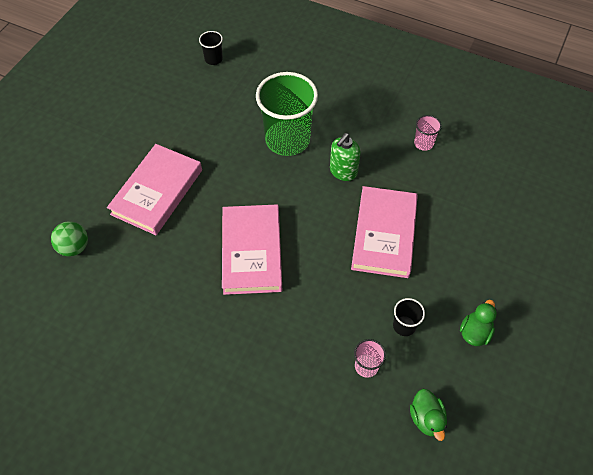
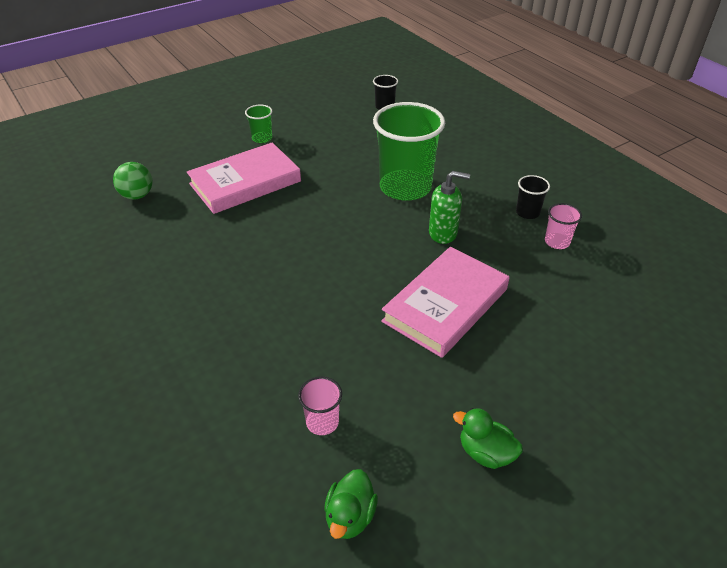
camera: 30 degrees right, 15 degrees down
(134, 138) = (262, 138): none -> green cup
(252, 251) = (290, 262): pink book -> none
(343, 171) = (443, 233): green soap dispenser -> green soap dispenser turned 150 degrees counterclockwise
(404, 326) = (400, 403): black cup -> black cup (527, 212)
(475, 332) = (485, 453): green duck -> green duck turned 120 degrees counterclockwise

